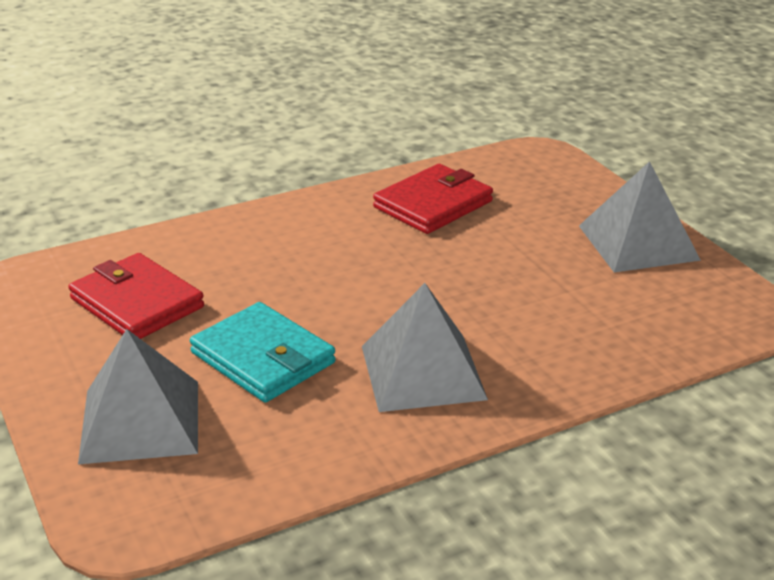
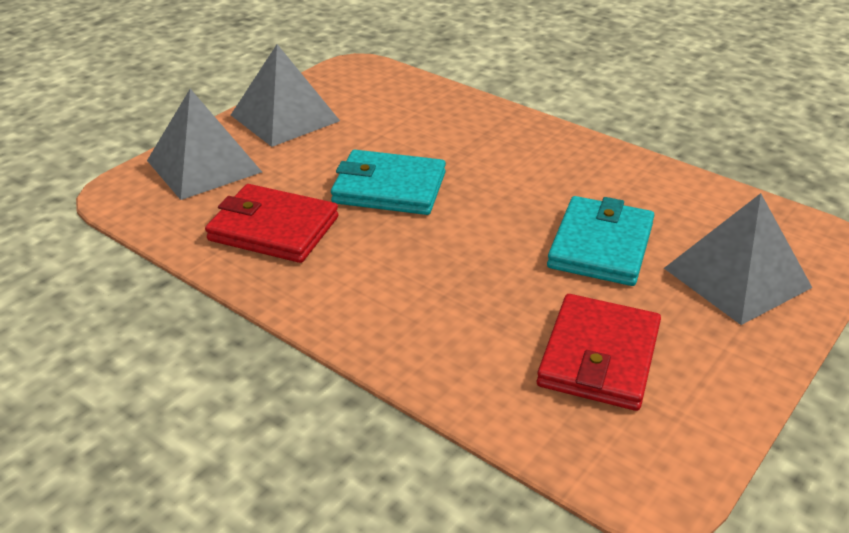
camera: 115 degrees left, 5 degrees up
(423, 372) = (543, 169): grey pyramid -> grey pyramid (204, 166)
(456, 270) = (389, 188): none -> turquoise wallet

